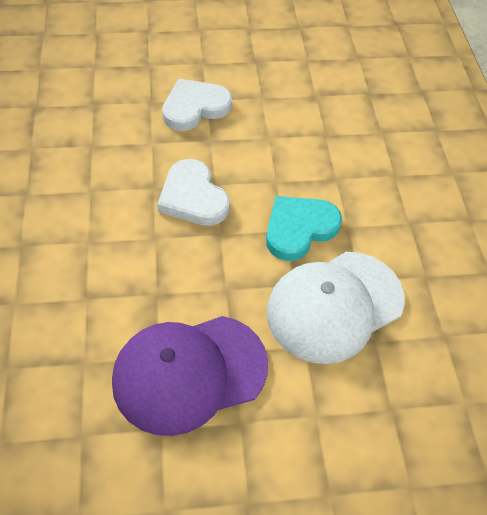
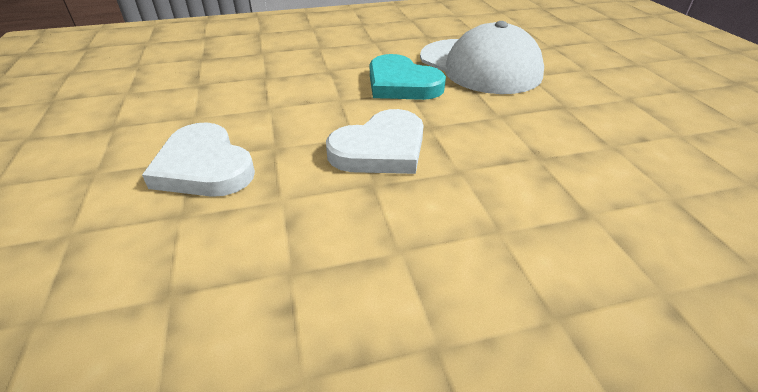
camera: 95 degrees left, 15 degrees down
(189, 373) = (610, 126): purple cap -> none

